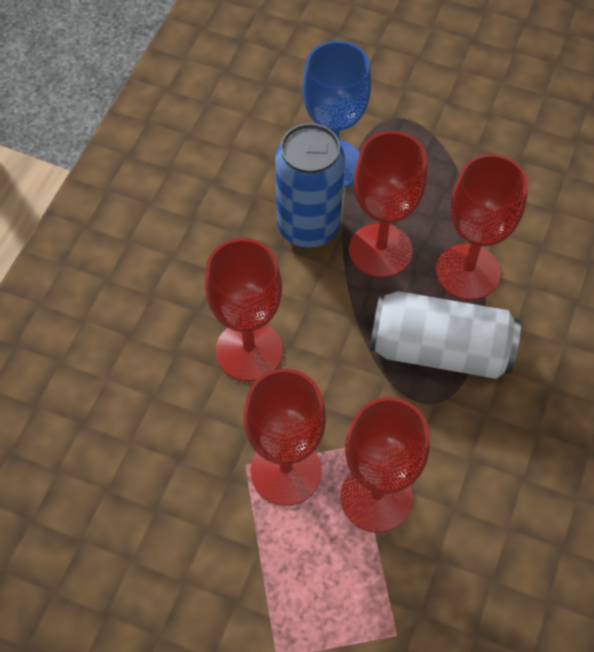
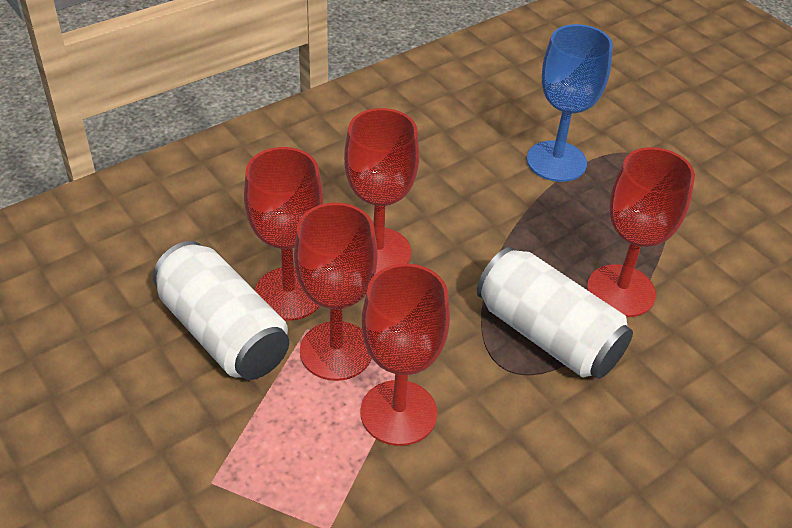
camera: 30 degrees right, 15 degrees down
(178, 513) = (223, 332): none -> white can
(308, 227) = (500, 193): blue can -> none
(380, 250) = (551, 238): red goblet -> red goblet (289, 294)

